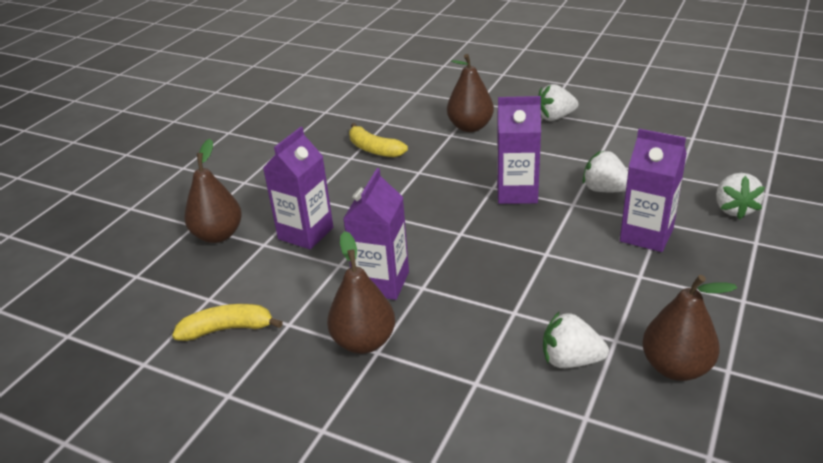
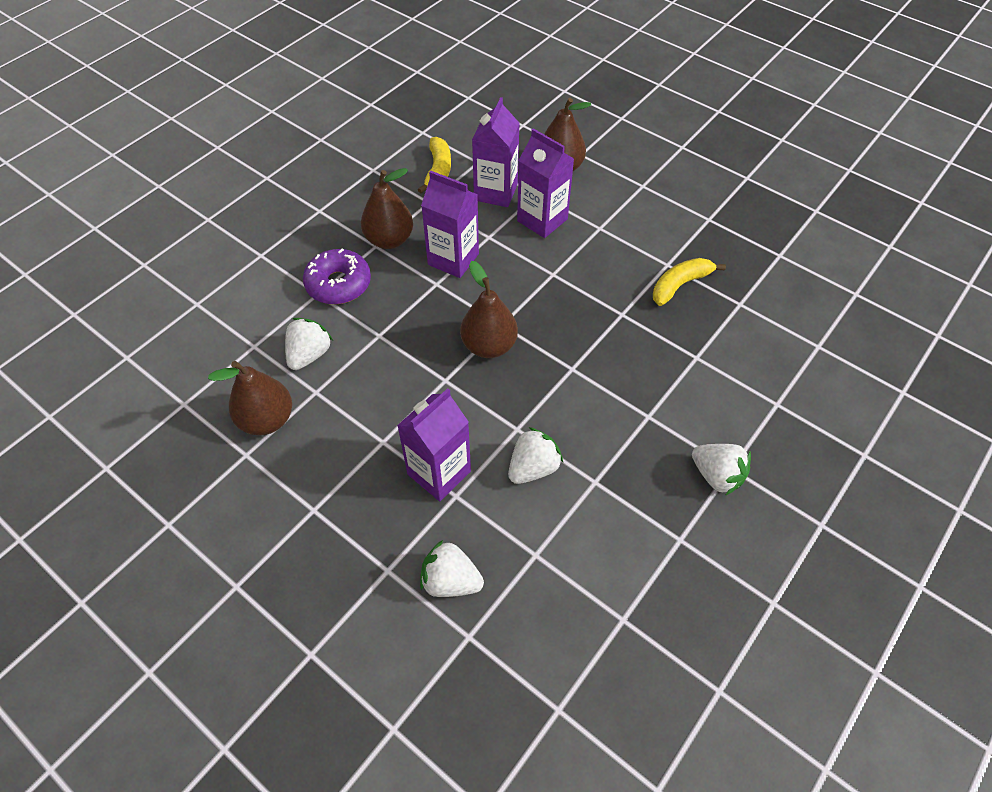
camera: 100 degrees right, 20 degrees up
(453, 367) = (338, 284): none -> purple donut
(470, 127) = (711, 380): brown pear -> brown pear (489, 346)
(517, 193) = (554, 386): purple carton -> purple carton (496, 192)
(555, 117) = (716, 476): white strawberry -> white strawberry turned 135 degrees clockwise

